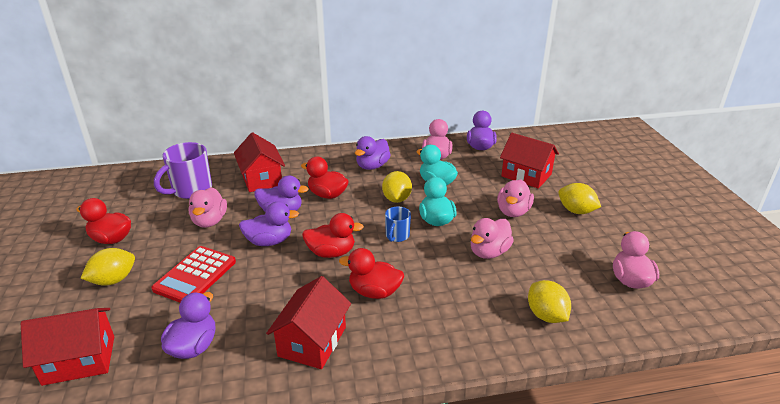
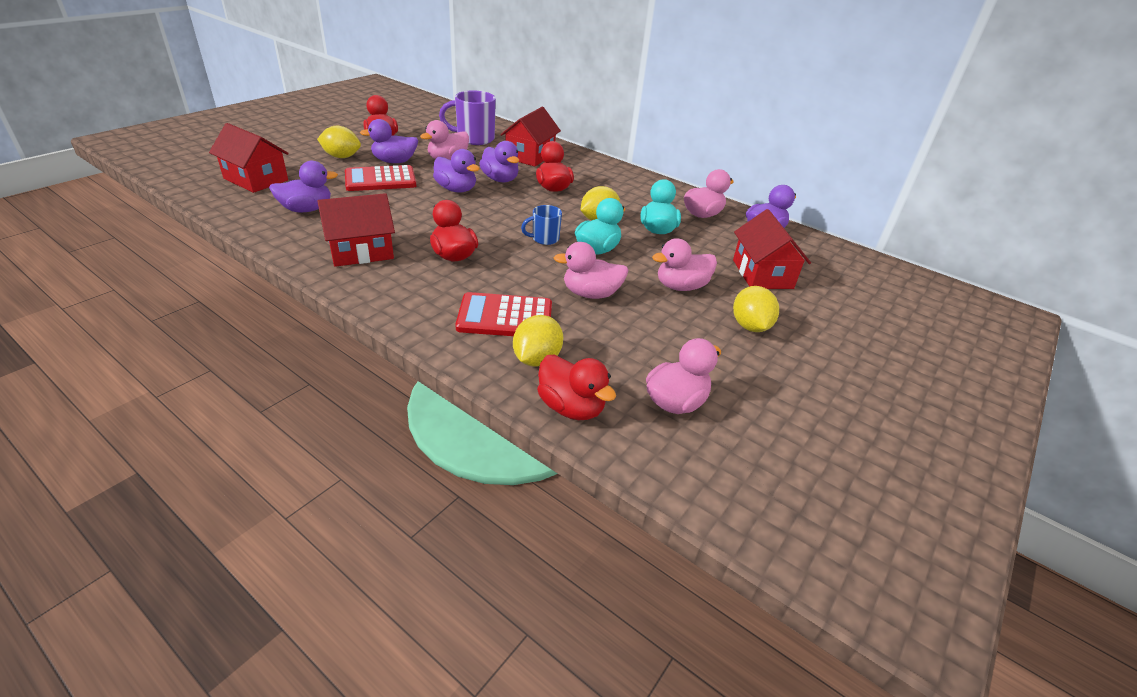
camera: 45 degrees right, 5 degrees up
(331, 252) = (478, 219): red duck -> red duck (571, 407)
(372, 166) = (628, 191): purple duck -> purple duck (394, 161)
(483, 305) = (505, 317): none -> red calculator

